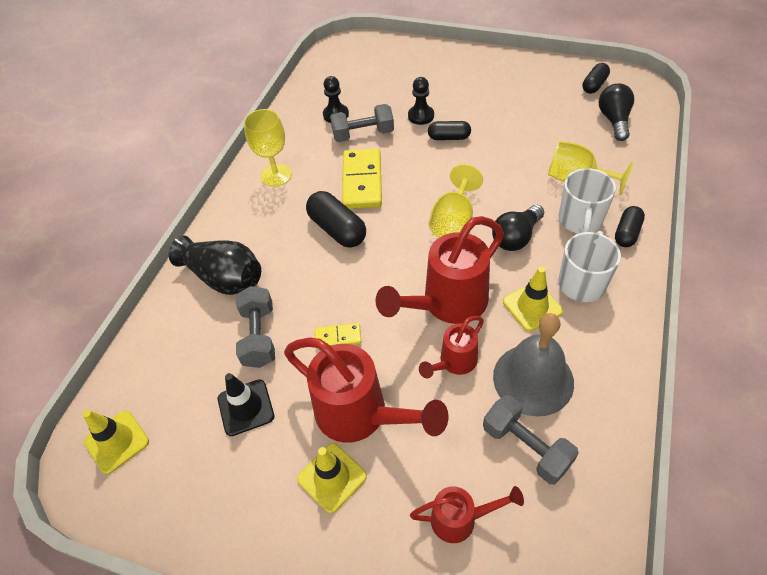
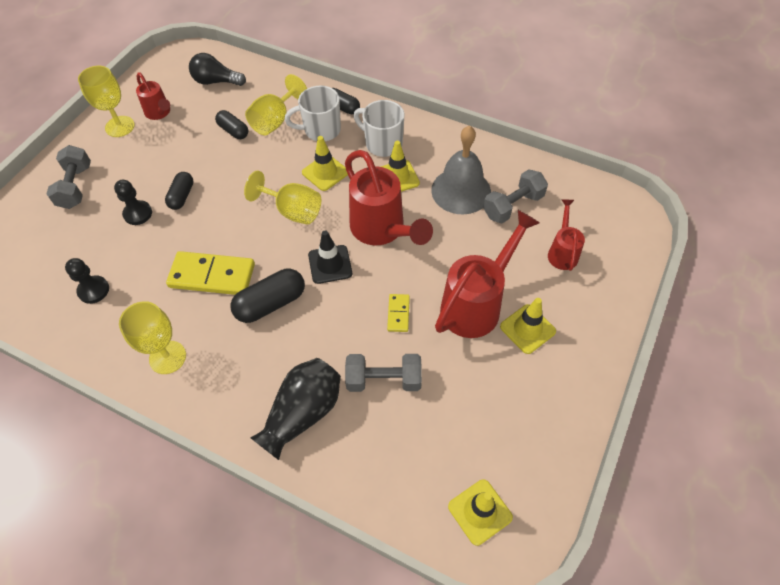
camera: 85 degrees left, 5 degrees up
(246, 407) = (458, 392): black traffic cone -> black traffic cone (330, 264)
(363, 134) = (141, 267): grey dumbbell -> grey dumbbell (76, 187)
(454, 363) = (439, 235): red watering can -> red watering can (159, 113)
(516, 237) = (325, 172): black light bulb -> yellow traffic cone
(520, 75) = (120, 126): none -> yellow goblet
(580, 221) = (321, 130): white mug -> white mug turned 150 degrees clockwise
(594, 85) = (164, 81): black capsule -> black capsule (233, 131)

